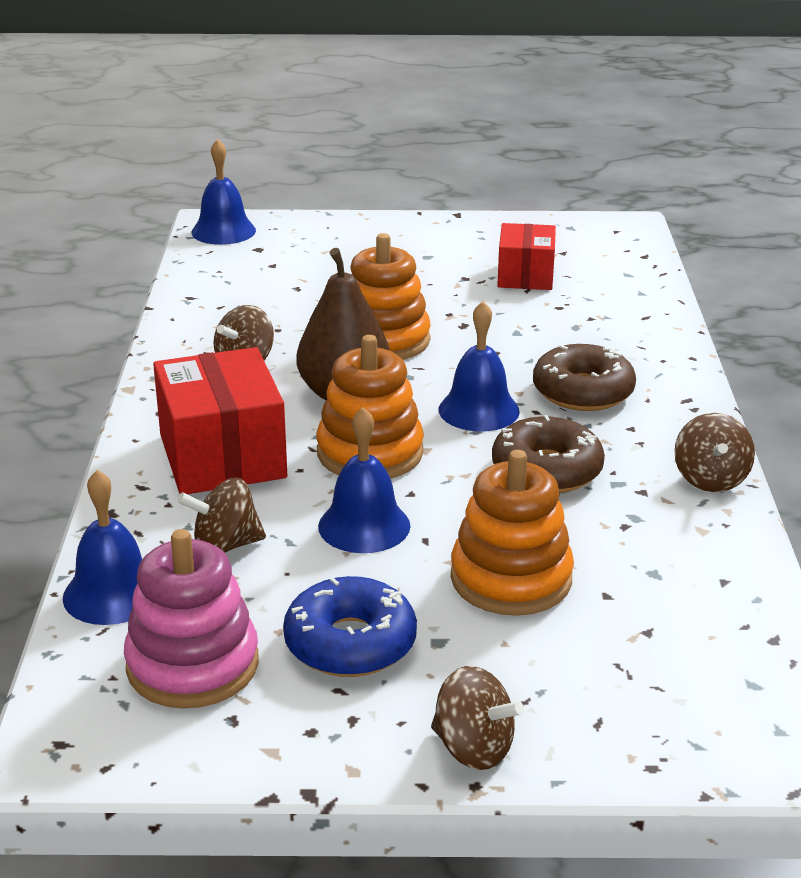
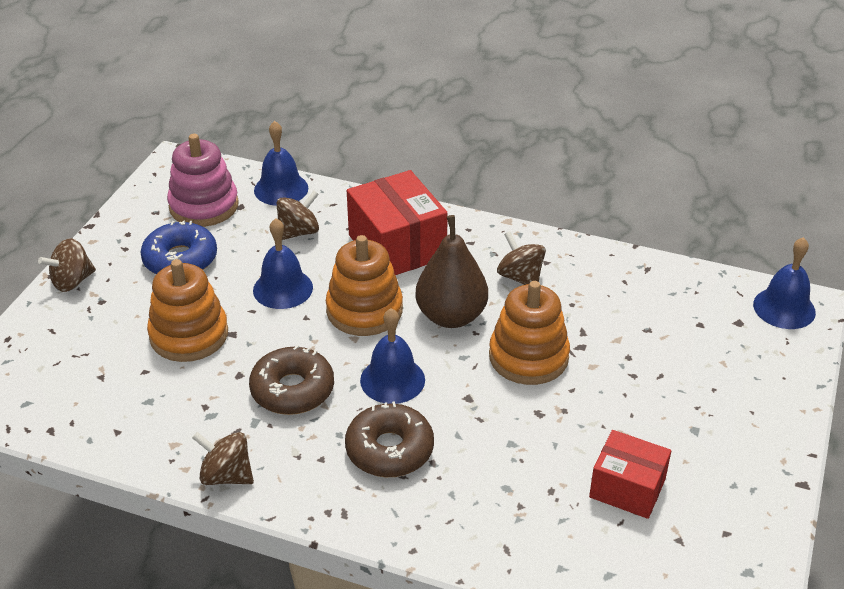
camera: 110 degrees right, 10 degrees up
(222, 456) = (397, 246): red box -> red box turned 60 degrees clockwise
(225, 545) = (298, 232): brown spinning top -> brown spinning top turned 45 degrees clockwise

